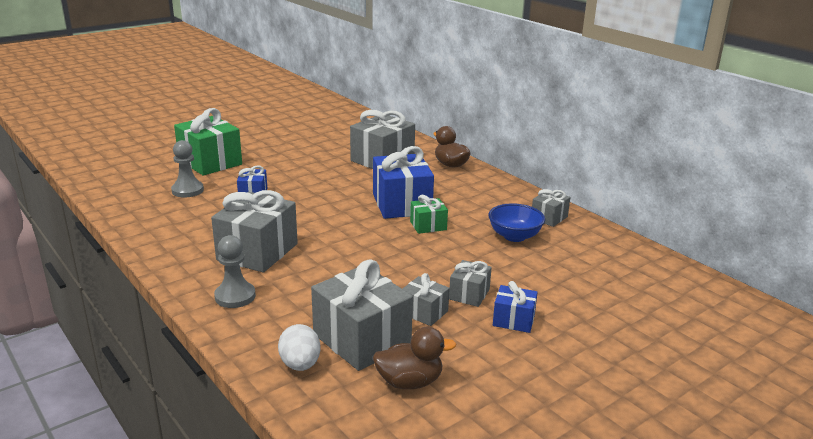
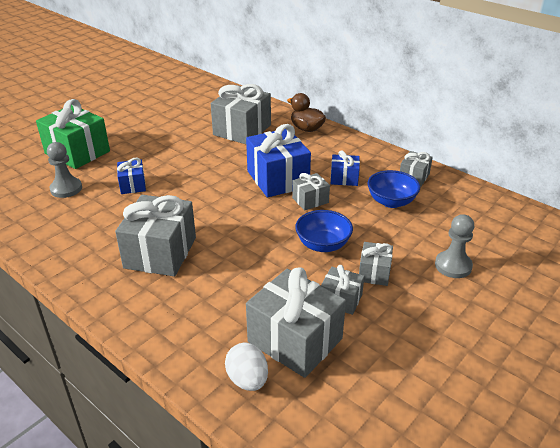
camera: 10 degrees left, 10 degrees up
(235, 296) = (157, 309): grey pawn -> grey pawn (453, 266)
(409, 382) = (356, 382): brown duck -> none
(425, 264) = (323, 245): none -> blue bowl
(428, 226) = (310, 200): green gift -> grey gift
(513, 320) = (423, 296): blue gift -> blue gift (344, 178)

